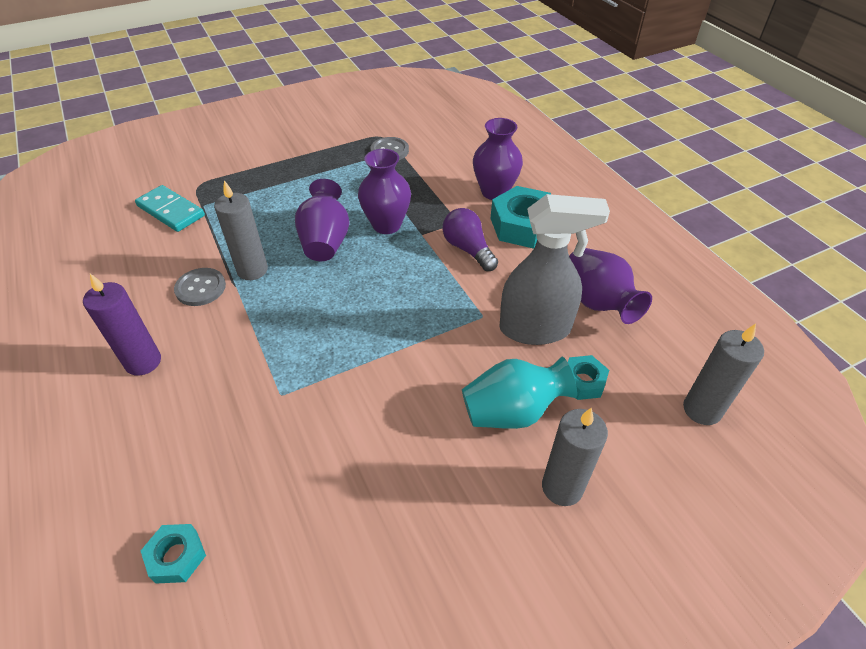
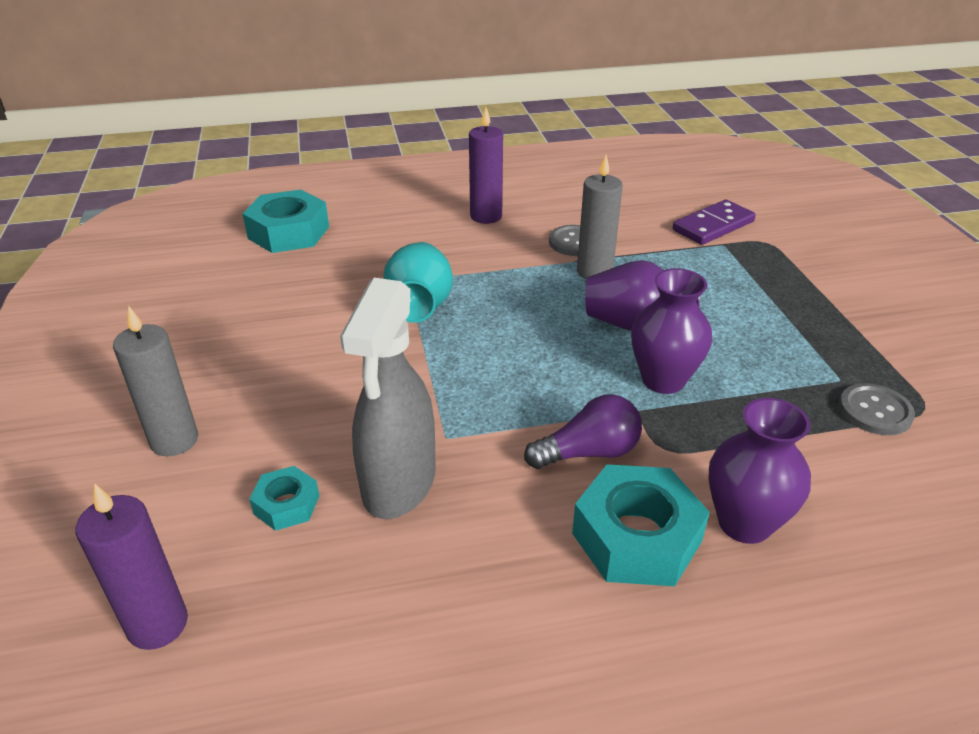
camera: 105 degrees right, 10 degrees down
(171, 211) = (713, 226): turquoise domino -> purple domino
(176, 556) = (288, 232): turquoise nut -> turquoise nut, size x1.88
(512, 411) = (288, 427): turquoise vase -> turquoise vase (420, 306)
(598, 302) = (417, 577): purple vase -> none
(702, 410) = (158, 624): grey candle -> purple candle

